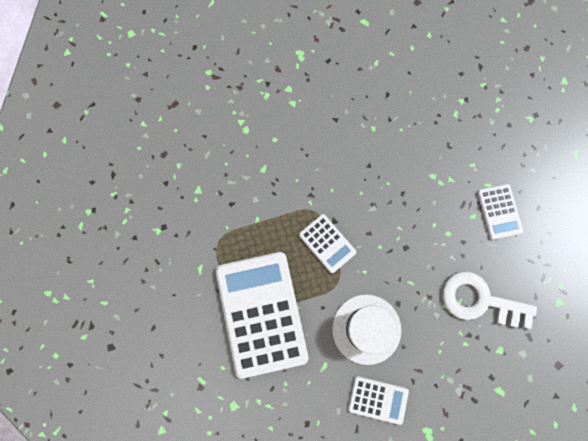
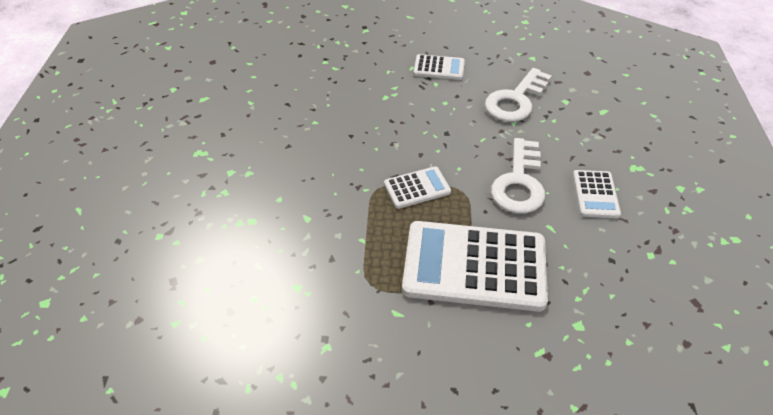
camera: 70 degrees left, 30 degrees down
(366, 329) = (519, 183): white hat -> white key
(378, 399) = (595, 194): white calculator -> white calculator turned 150 degrees clockwise

